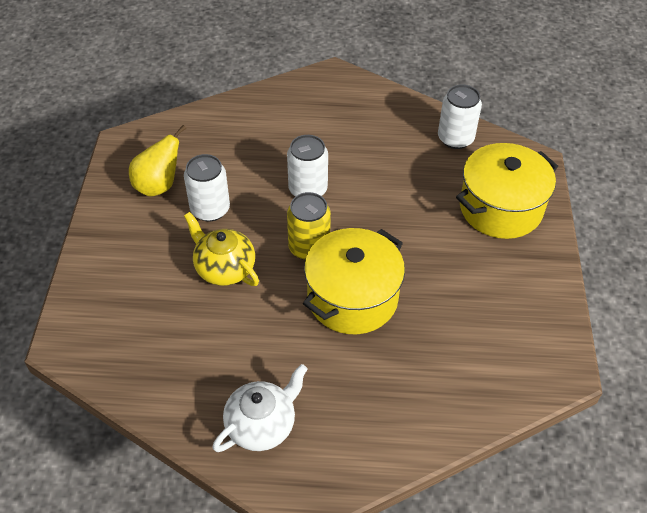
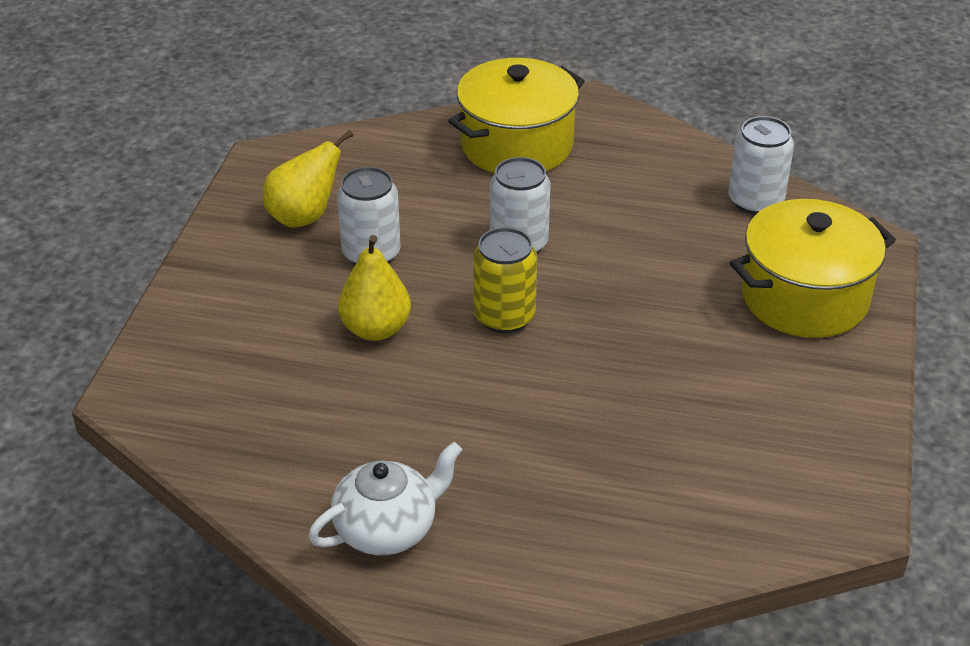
camera: 10 degrees right, 10 degrees down
(224, 268) = (375, 329): yellow teapot -> yellow pear
(352, 298) = (554, 387): yellow pot -> yellow pot (516, 145)

